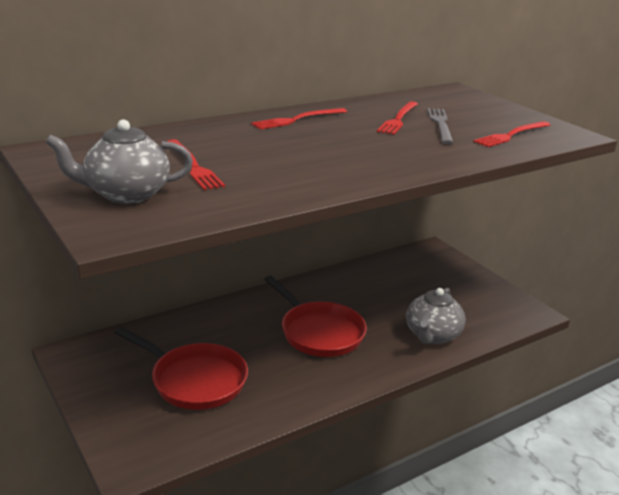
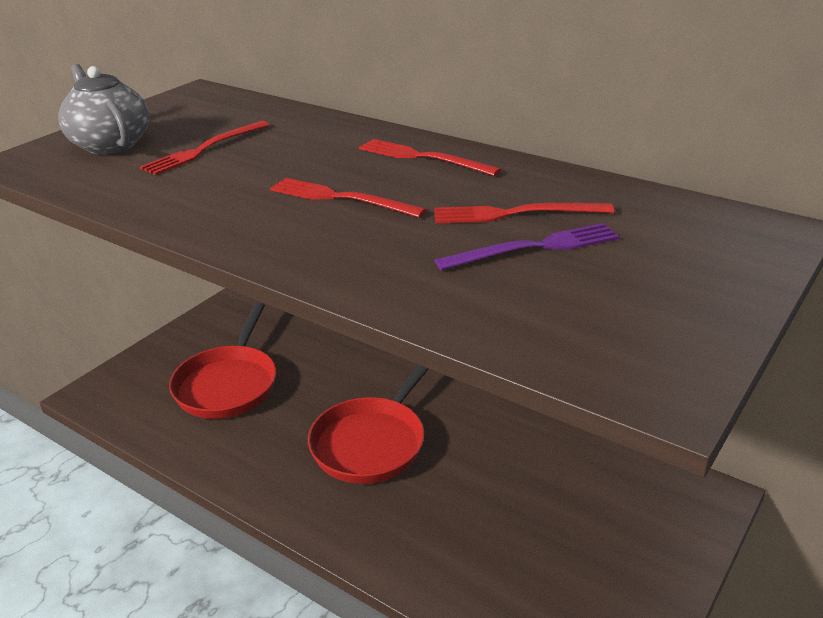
camera: 70 degrees right, 5 degrees up
(432, 335) = (439, 555): grey teapot -> none
(440, 124) = (534, 247): grey fork -> purple fork
(511, 135) = (560, 318): red fork -> red fork (341, 198)

